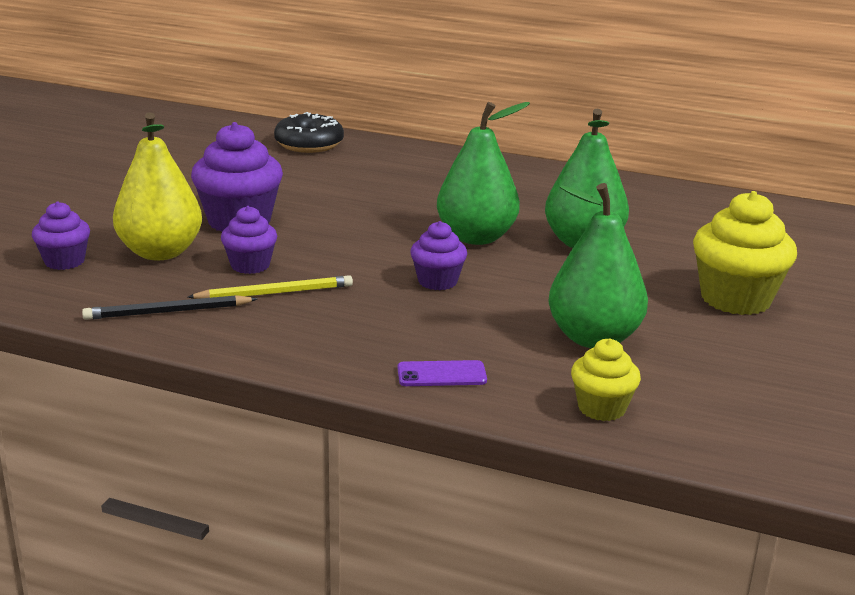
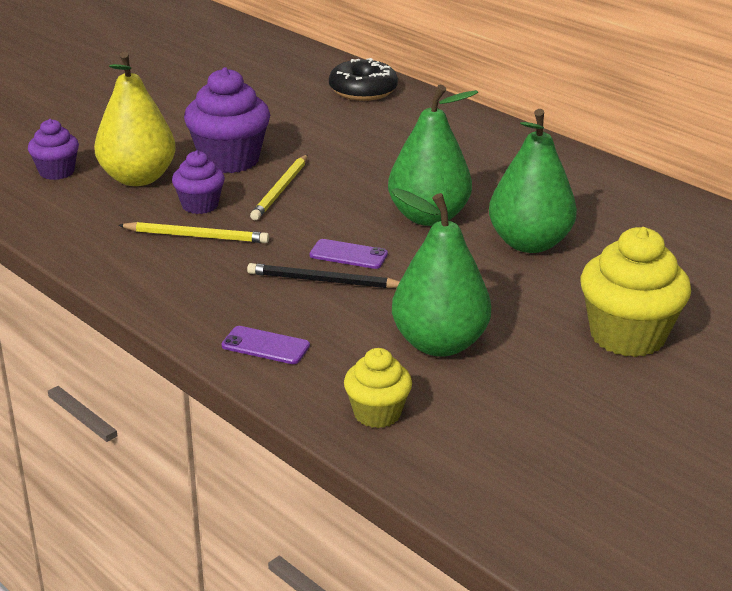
camera: 25 degrees right, 5 degrees up
(167, 312) = (95, 235): black pencil -> black pencil (323, 281)
(317, 238) = (281, 190): none -> yellow pencil
(437, 281) = (348, 255): purple cupcake -> purple phone

